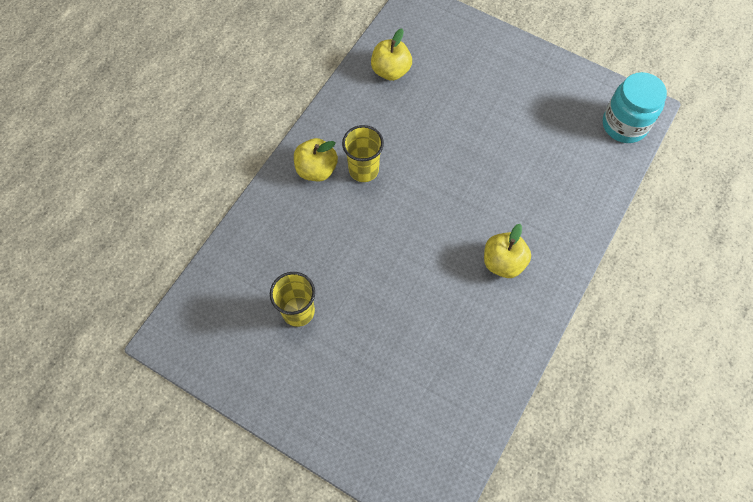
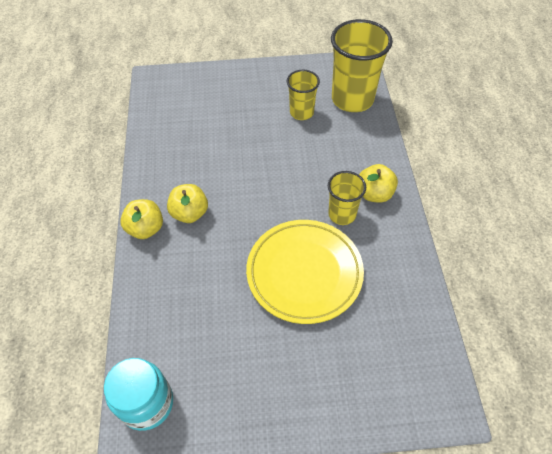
camera: 145 degrees right, 10 degrees down
(228, 291) = (352, 99): none -> yellow cup
(390, 71) = (400, 311): yellow apple -> yellow apple (146, 228)
(439, 142) = (304, 273): none -> yellow plate

